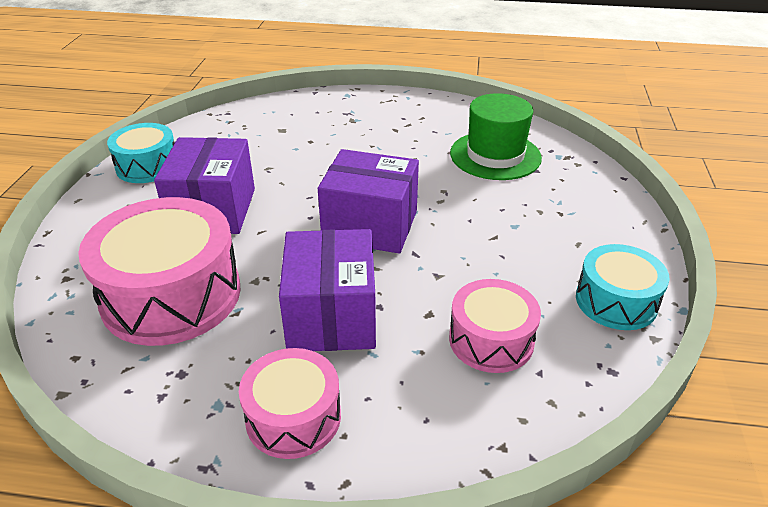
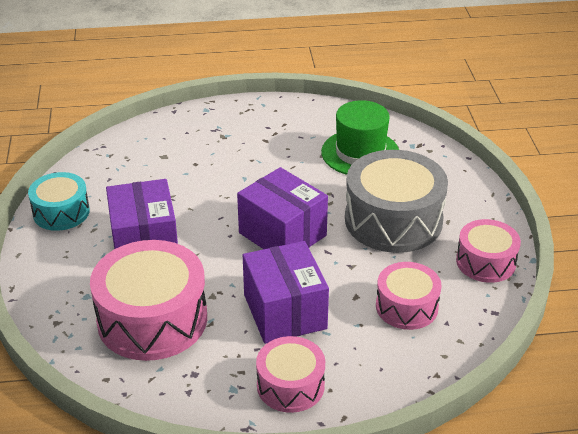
camera: 15 degrees left, 0 degrees up
(370, 225) = (282, 234): purple box -> purple box turned 45 degrees clockwise
(509, 231) = (393, 220): none -> grey drum
(616, 301) = (486, 262): turquoise drum -> pink drum

